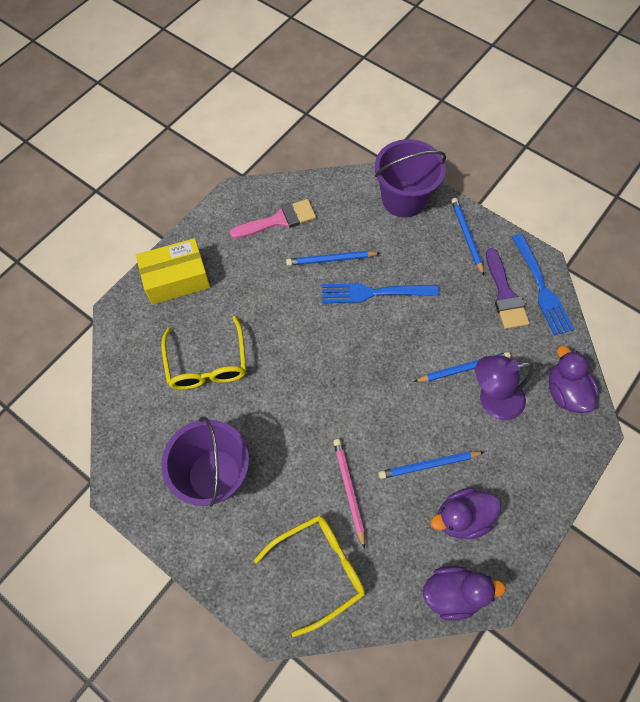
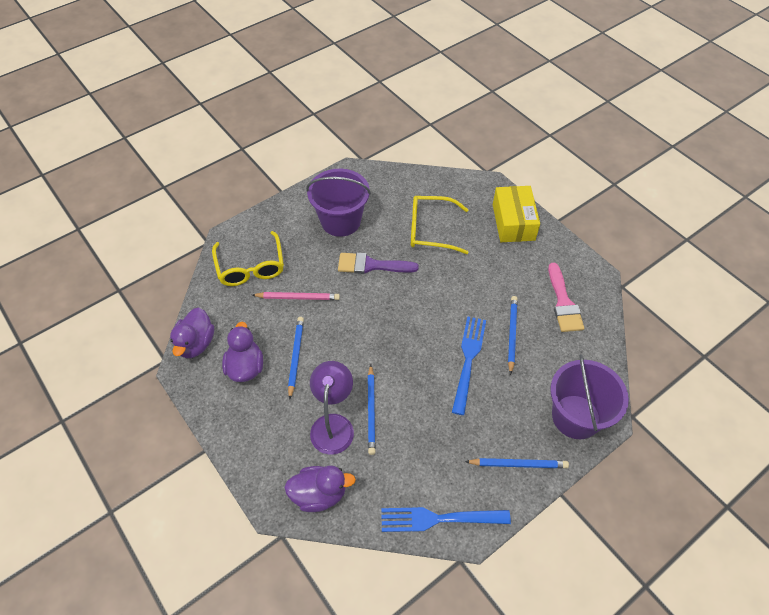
camera: 105 degrees right, 10 degrees down
(505, 295) = (439, 477): purple brush -> purple brush (371, 265)

